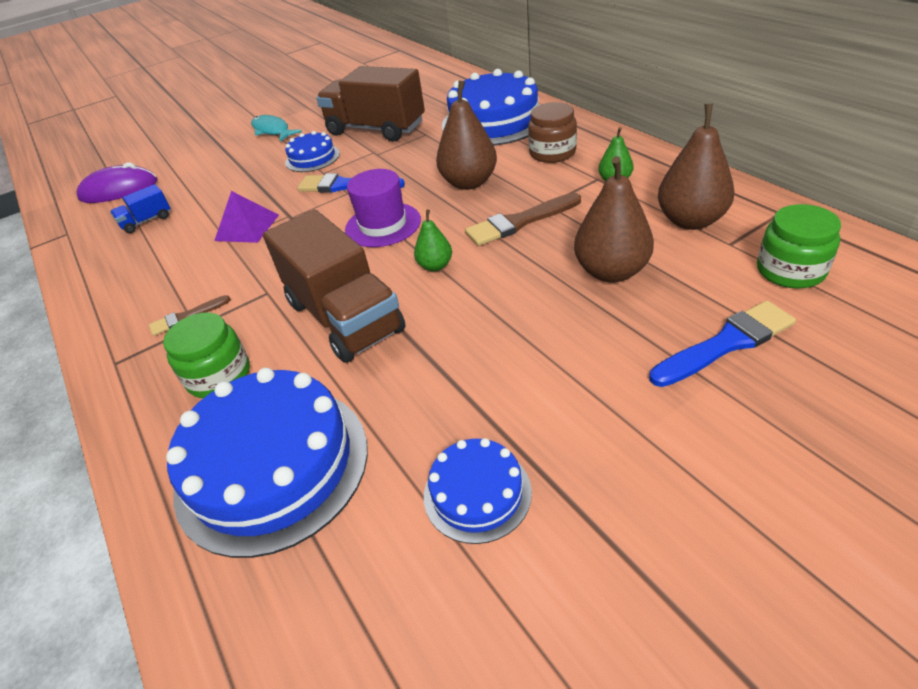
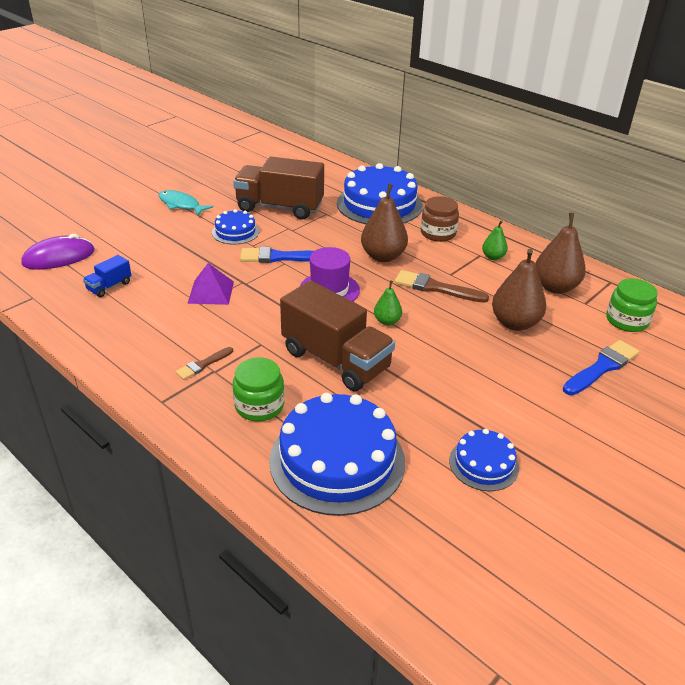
camera: 20 degrees left, 5 degrees down
(519, 222) = (436, 288): brown brush -> brown brush turned 60 degrees clockwise

